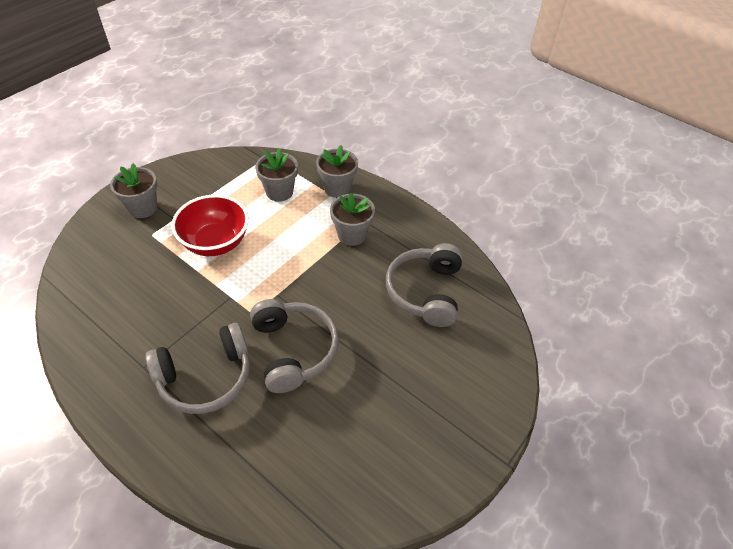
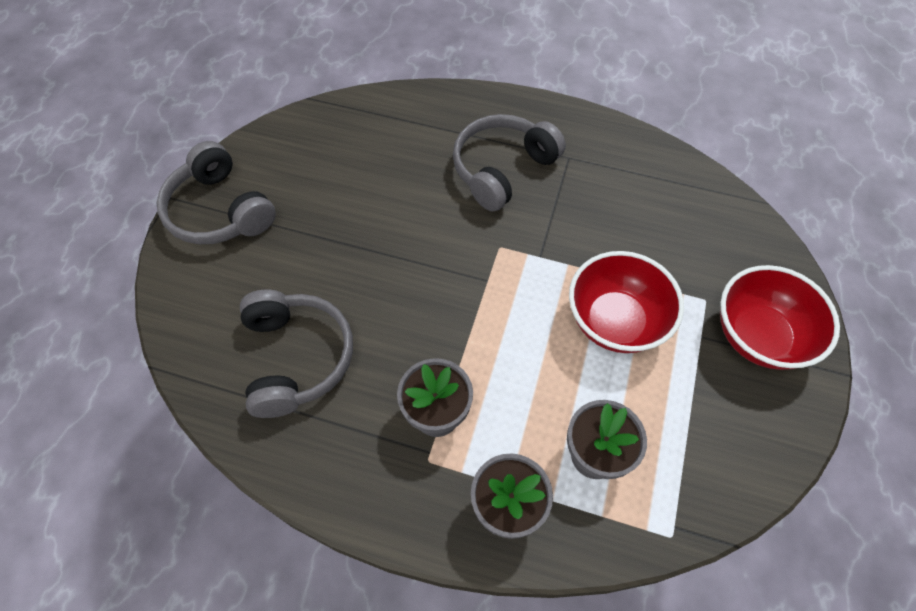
camera: 160 degrees right, 10 degrees up
(143, 208) = (758, 336): grey flower pot -> red bowl
(293, 350) = (430, 224): grey headphones -> grey headphones (220, 210)

